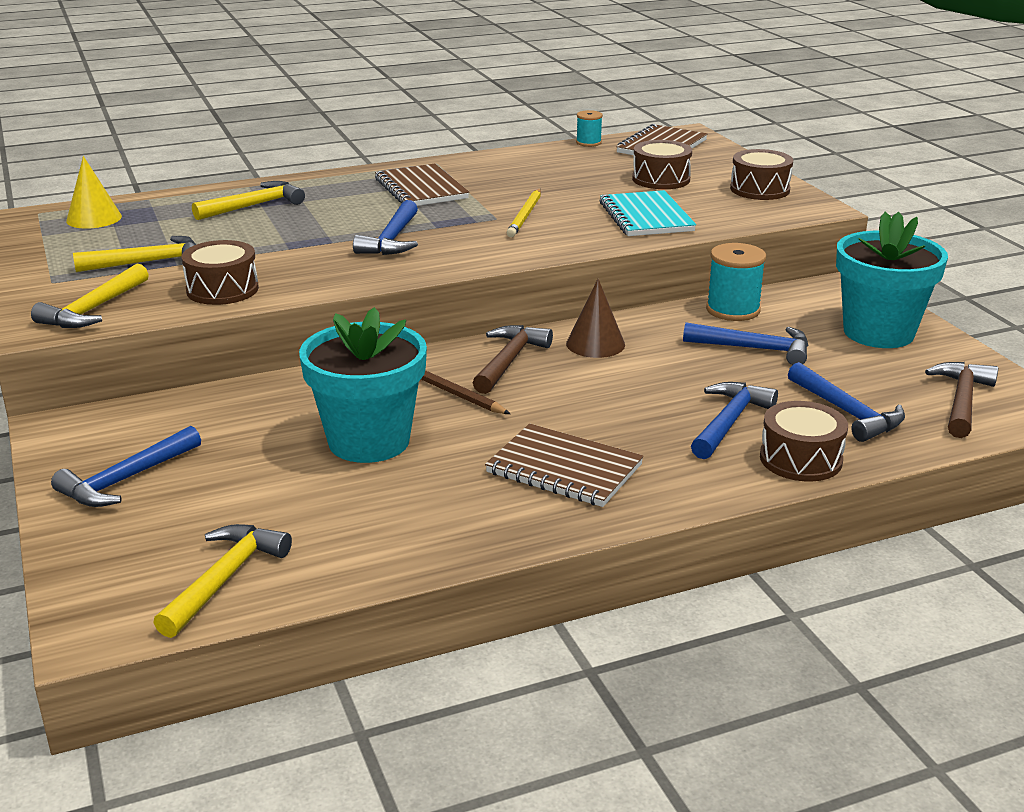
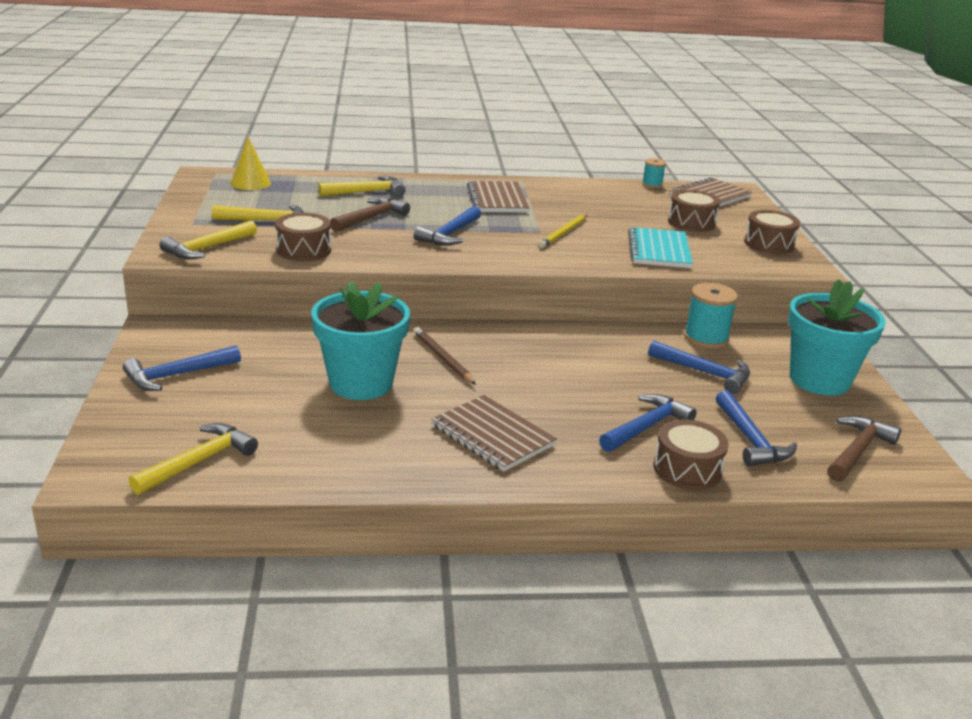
camera: 15 degrees right, 0 degrees up
(509, 361) = (502, 344): brown hammer -> brown hammer (371, 218)
(595, 344) = (577, 344): brown cone -> none

